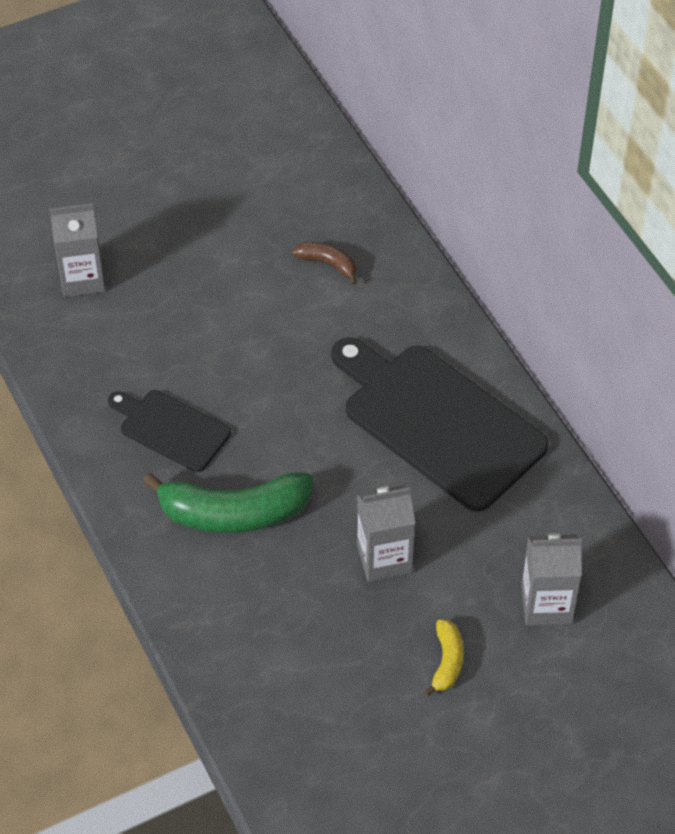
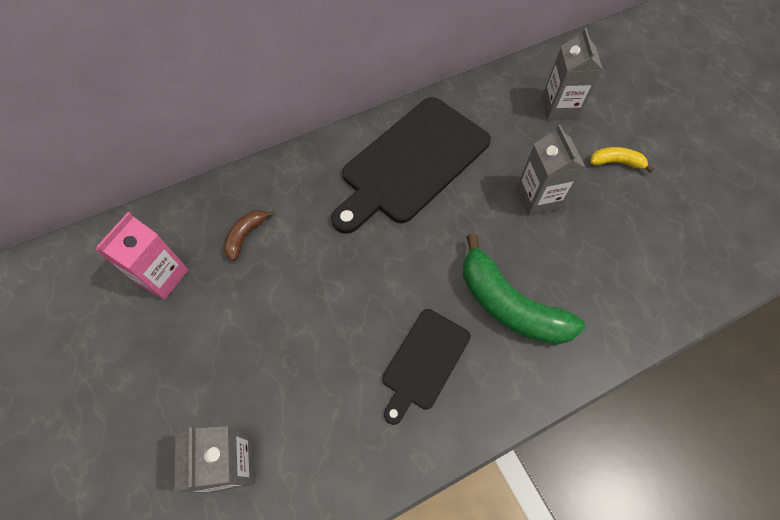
camera: 90 degrees left, 10 degrees up
(234, 513) = (509, 305): green banana -> green banana turned 135 degrees clockwise
(278, 200) = (162, 276): none -> pink carton

